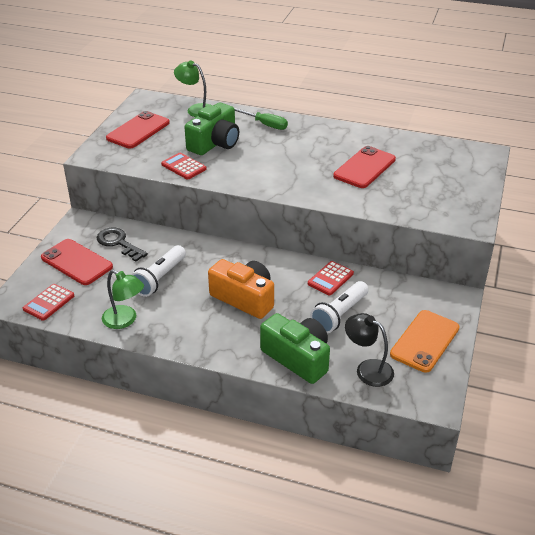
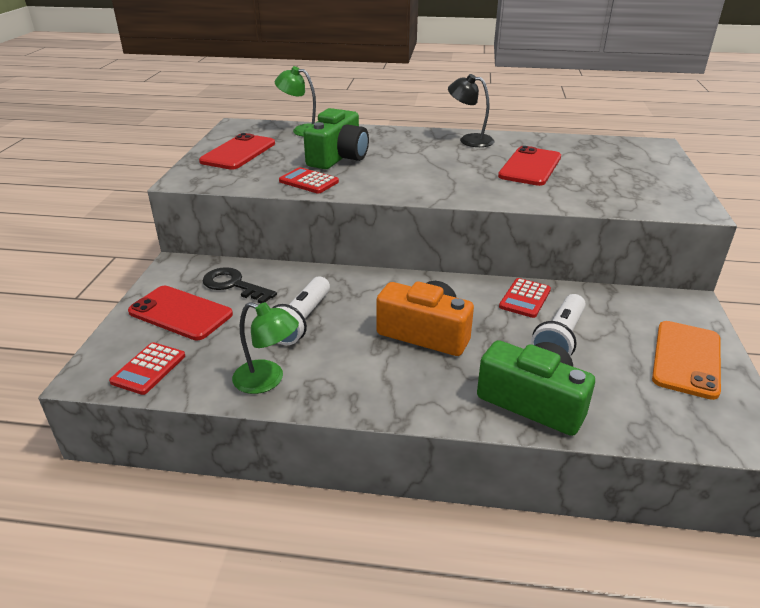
camera: 10 degrees left, 5 degrees down
(264, 124) = (390, 137): green screwdriver -> none
(367, 369) = (636, 405): black lamp -> black lamp (469, 140)

